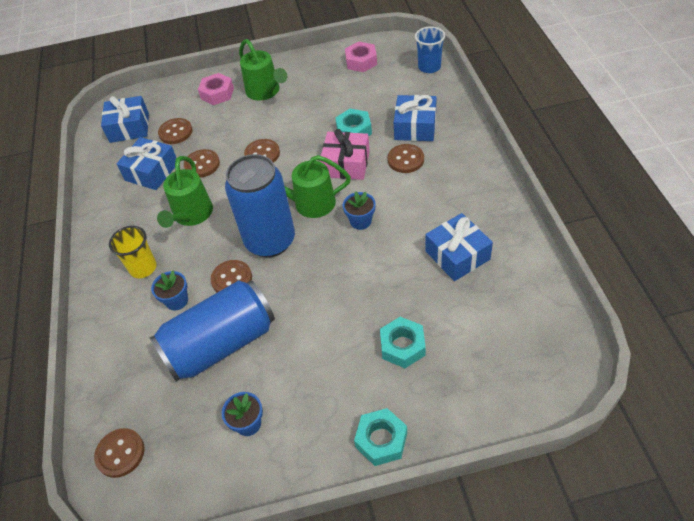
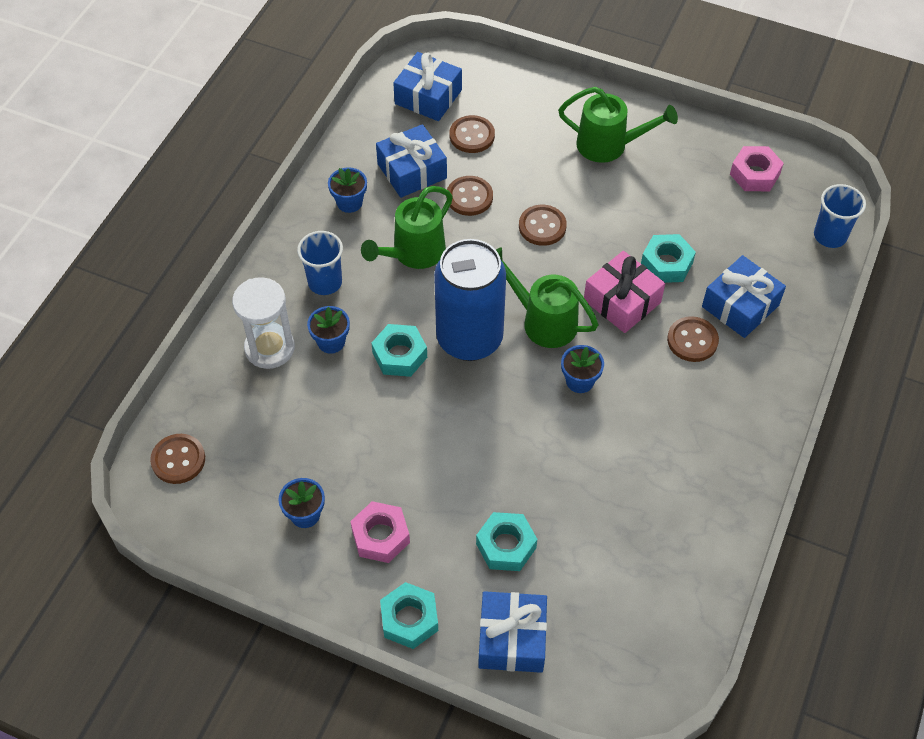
camera: 30 degrees right, 5 degrees up
(123, 212) = (349, 202): none -> blue flower pot
(134, 332) = (269, 348): none -> white hourglass
(143, 268) = (325, 282): yellow cup -> blue cup
(217, 93) = (554, 112): pink nut -> pink nut (380, 536)
(221, 344) = (338, 417): blue can -> none
(232, 279) = (399, 355): brown button -> turquoise nut
(266, 92) = (609, 145): green watering can -> green watering can turned 75 degrees counterclockwise
(457, 255) = (647, 491): blue gift -> blue gift (512, 639)

